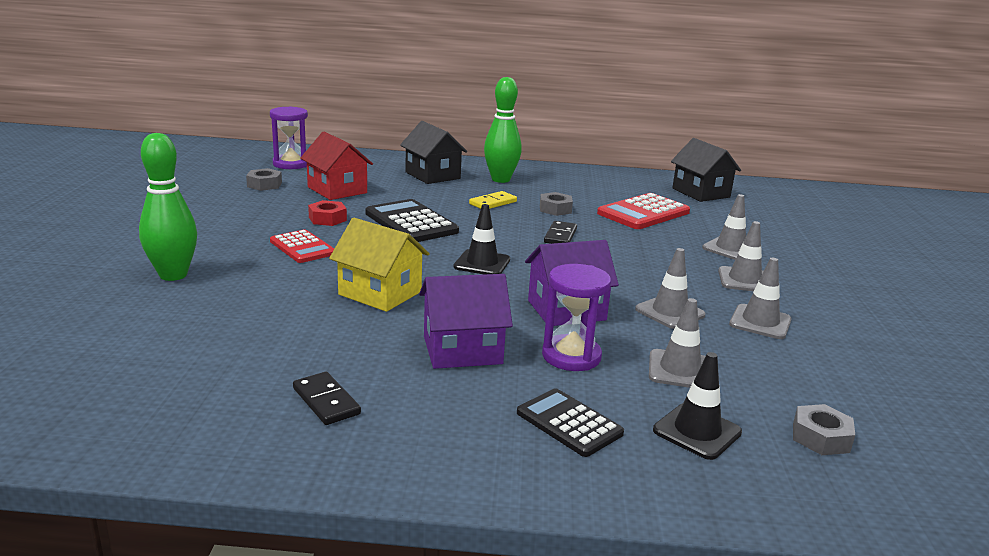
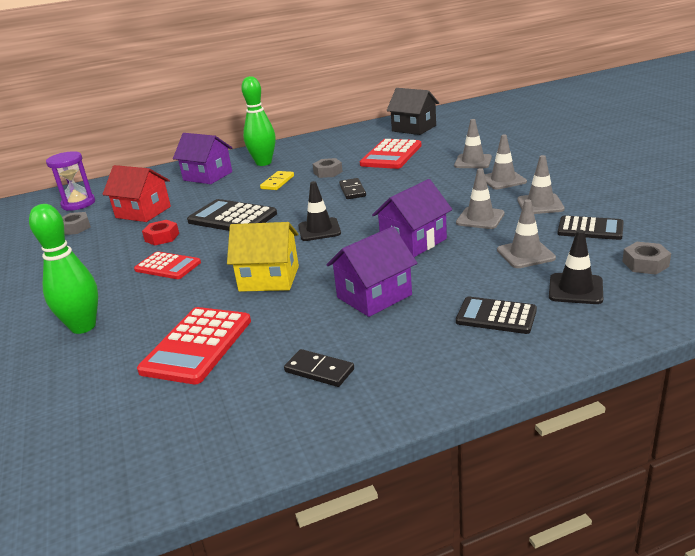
camera: 20 degrees left, 5 degrees up
(245, 330) = (197, 345): none -> red calculator
(432, 175) = (207, 176): black house -> purple house
(571, 356) = (450, 272): purple hourglass -> none
(793, 371) = (590, 229): none -> black calculator

